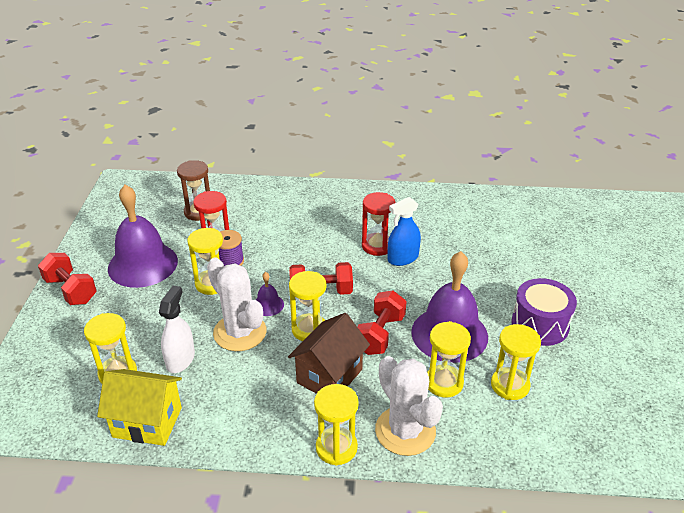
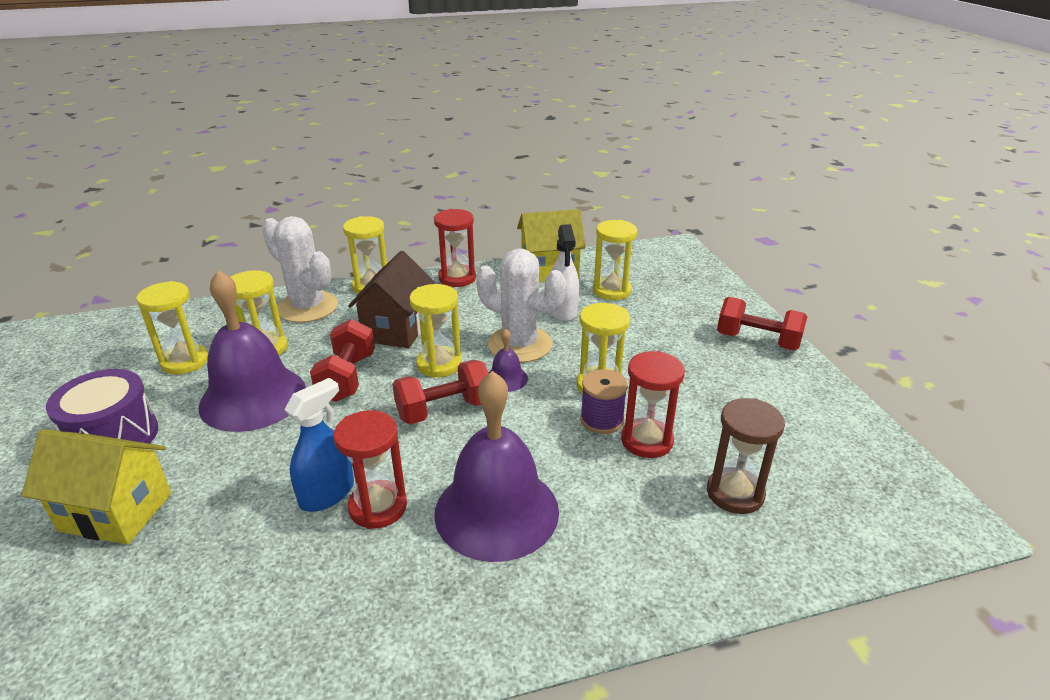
camera: 160 degrees right, 5 degrees down
(143, 264) = (715, 388): purple bell -> purple bell (496, 511)
(245, 436) = (457, 278): none -> red hourglass
(518, 275) = (116, 512): none -> yellow house

